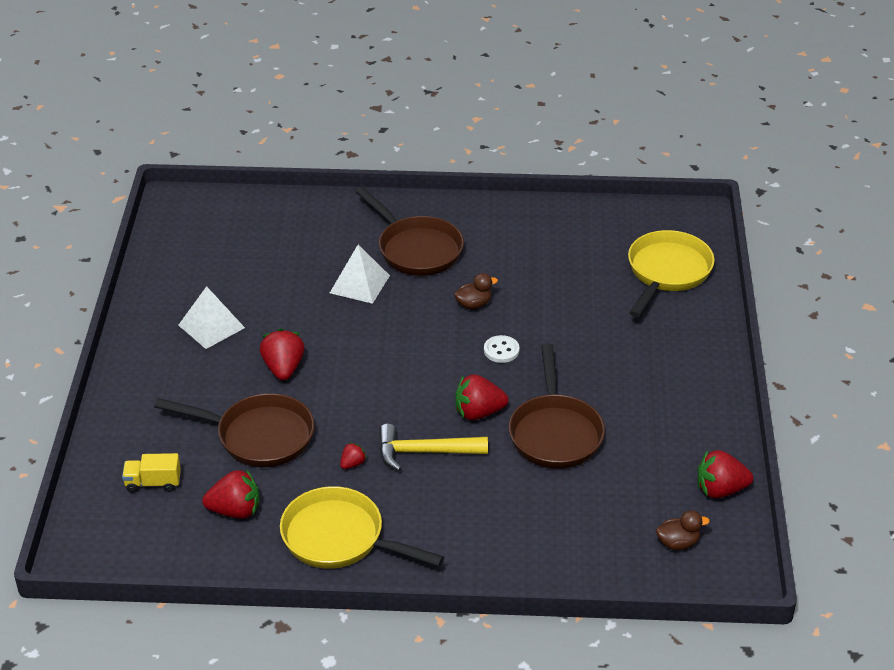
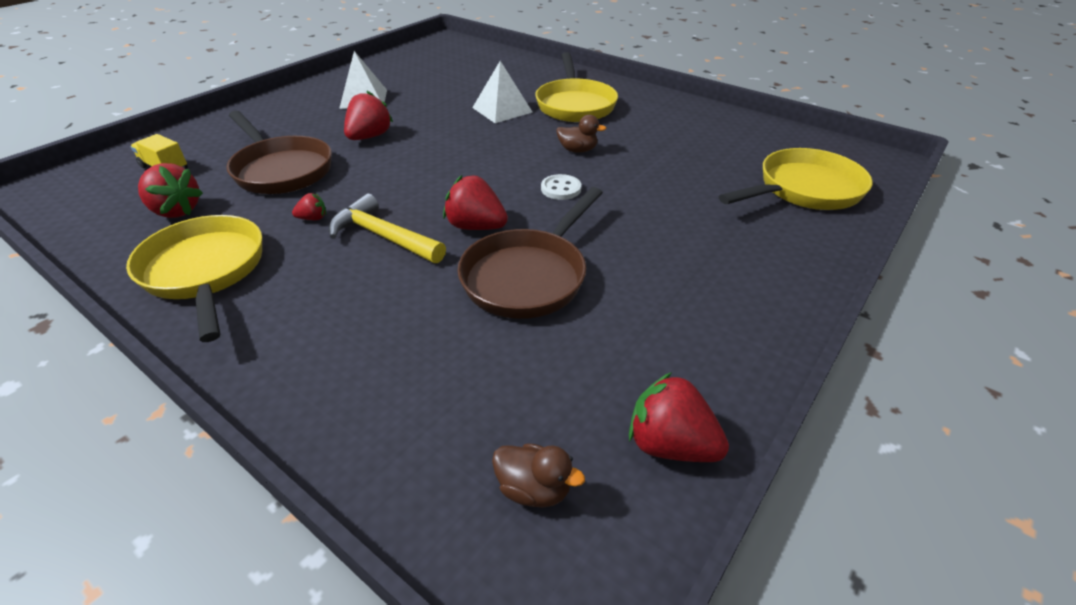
camera: 35 degrees right, 0 degrees up
(416, 249) = (575, 105): brown pan -> yellow pan

